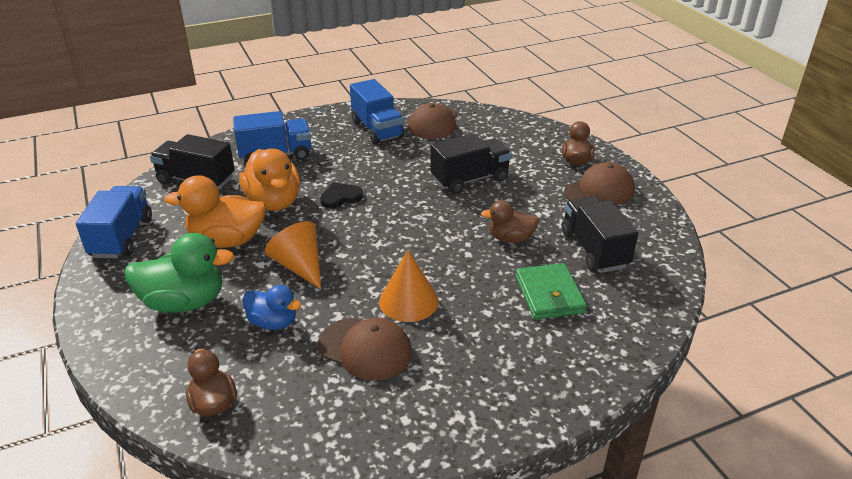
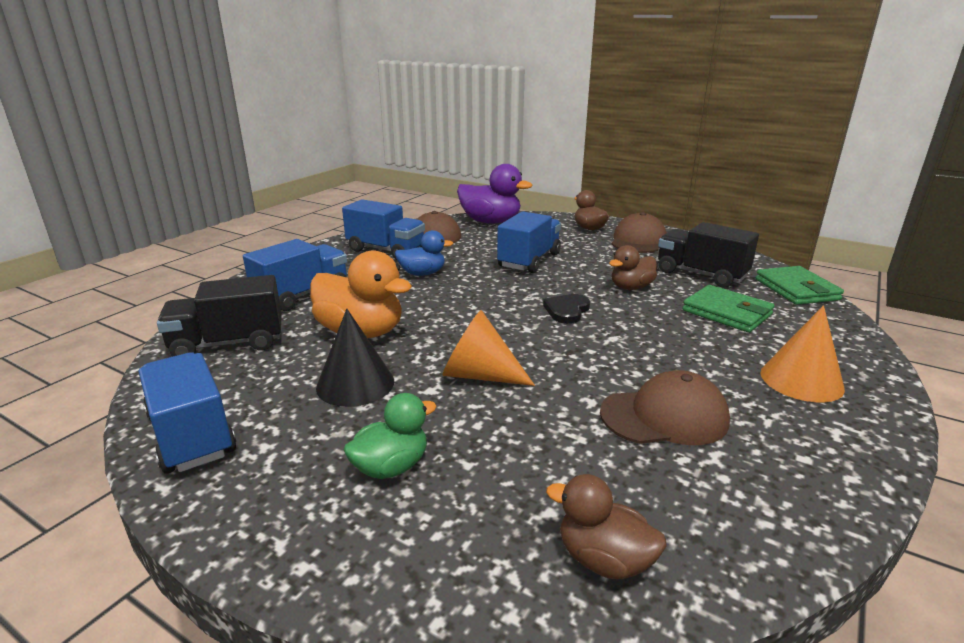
camera: 35 degrees left, 10 degrees down
(184, 302) = (391, 467): green duck -> green duck, size x0.60
(227, 240) = (355, 384): orange duck -> black cone
(273, 322) = (534, 437): blue duck -> blue duck (422, 274)
(340, 197) = (430, 306): black heart -> black heart (567, 310)
(408, 301) = (632, 361): orange cone -> orange cone (801, 380)
(470, 179) = (529, 261): black truck -> blue truck
(499, 123) = (490, 222): none -> purple duck
(657, 300) = (796, 289): none -> green wallet

